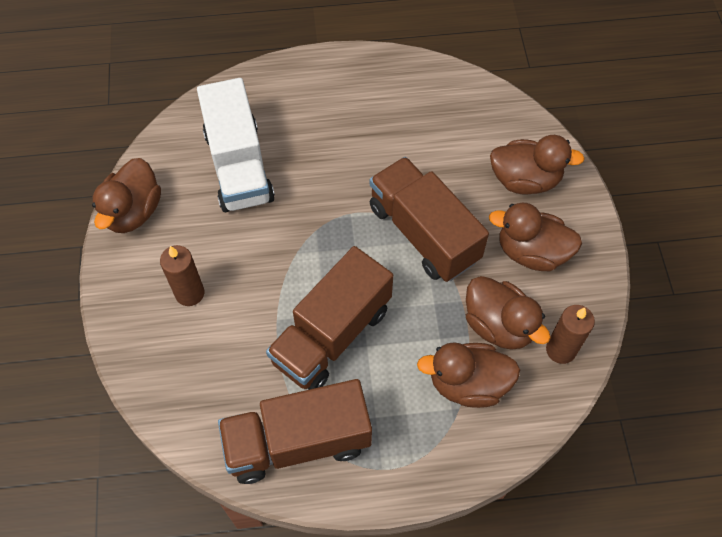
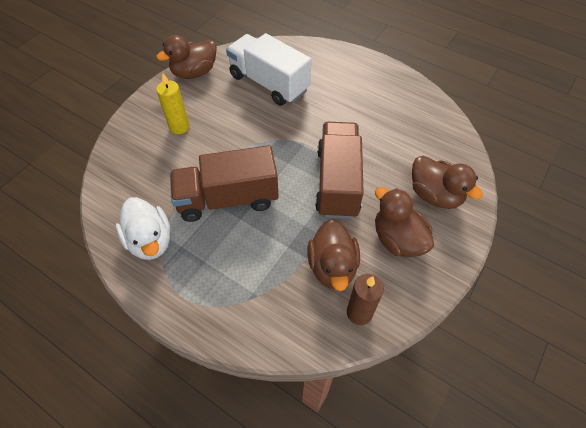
camera: 40 degrees right, 5 degrees down
(190, 293) = (179, 127): brown candle -> yellow candle
(239, 166) = (269, 83): white truck -> white truck turned 105 degrees clockwise
(298, 442) = (150, 241): brown truck -> white duck
(468, 384) = (277, 286): brown duck -> none

